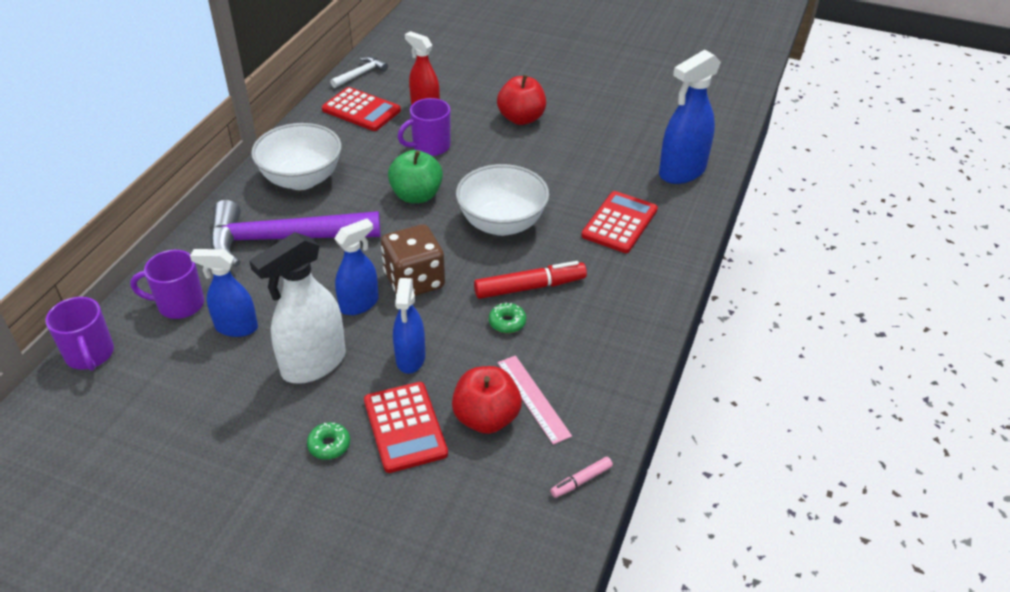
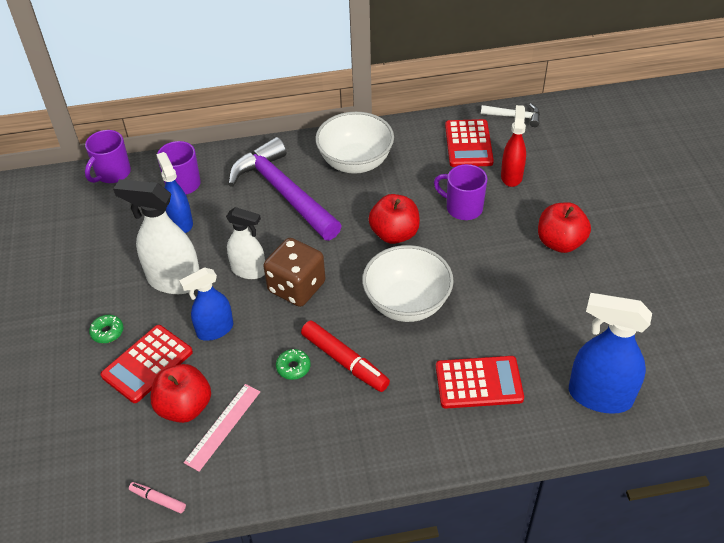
camera: 60 degrees right, 5 degrees up
(359, 304) = (249, 271): blue spray bottle -> white spray bottle
(416, 196) = (394, 234): green apple -> red apple

